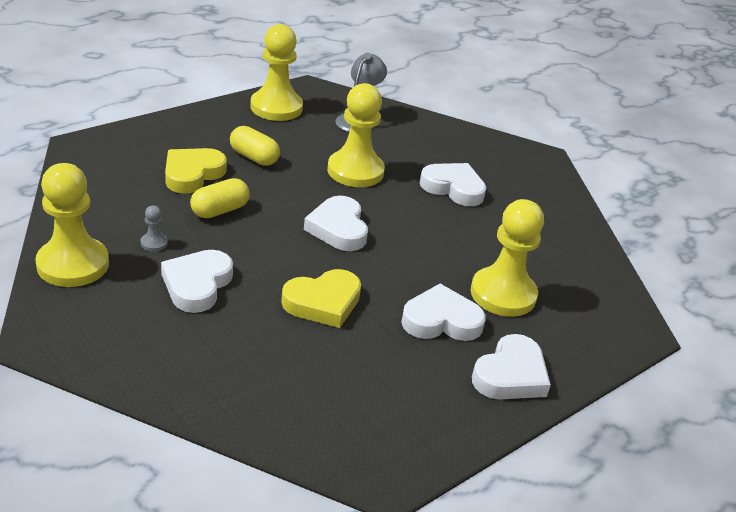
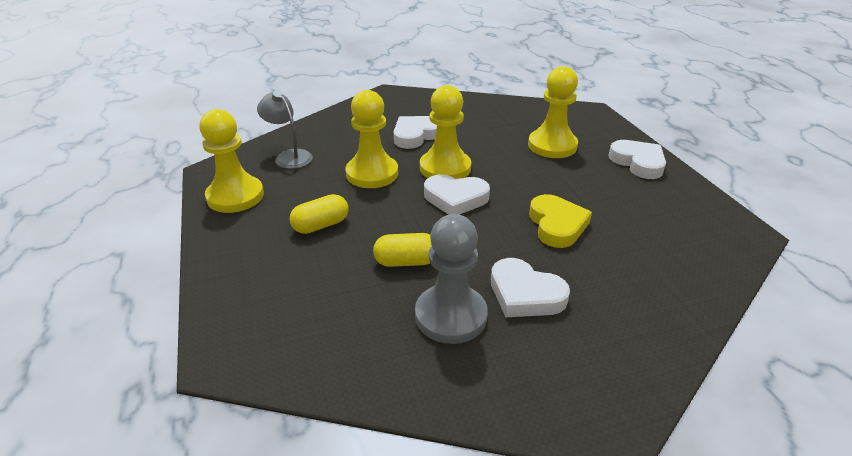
camera: 65 degrees left, 0 degrees up
(73, 264) = (477, 388): yellow pawn -> yellow pawn (445, 168)
(154, 243) = (450, 316): grey pawn -> grey pawn, size x2.49
(192, 174) = (332, 271): yellow heart -> none
(220, 210) = (406, 262): yellow capsule -> yellow capsule turned 75 degrees counterclockwise
(441, 320) = (581, 176): white heart -> none

